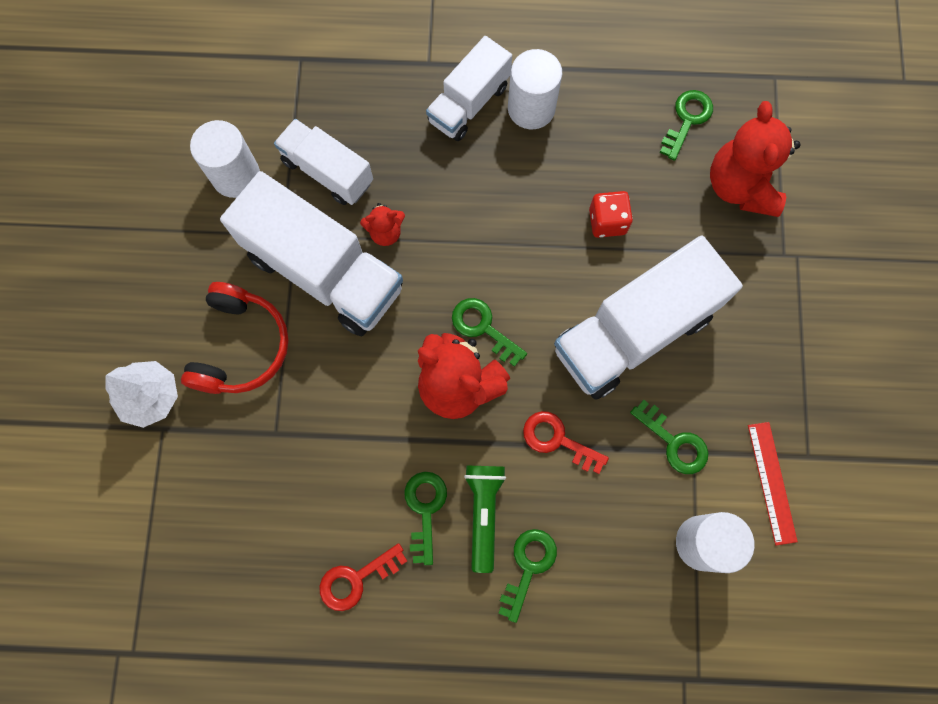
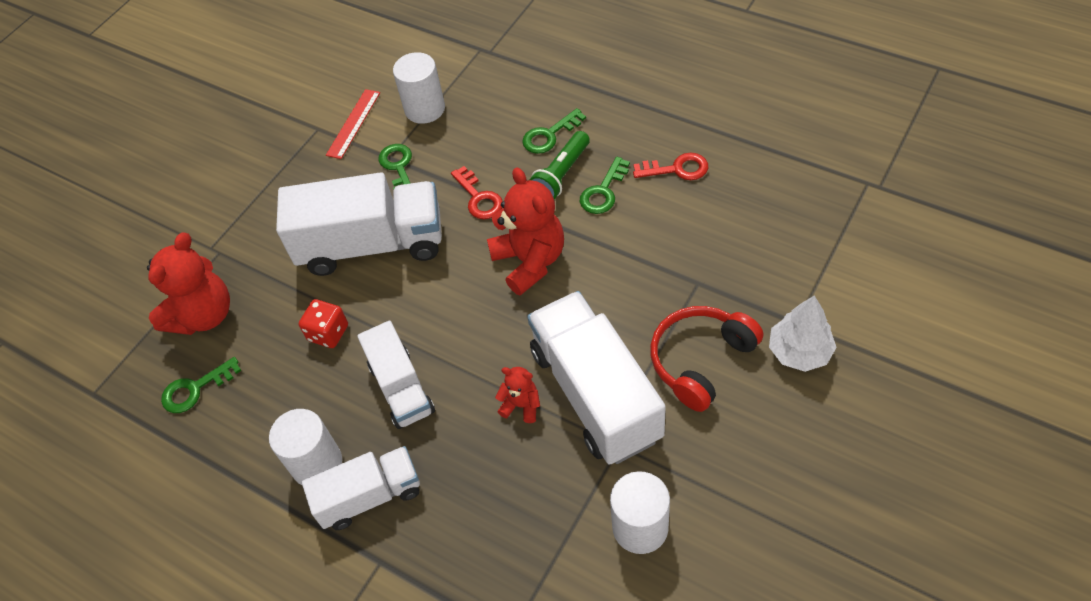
camera: 145 degrees left, 20 degrees down
(327, 172) = (545, 488): white truck -> white truck (401, 388)
(483, 328) = (484, 293): green key -> none

